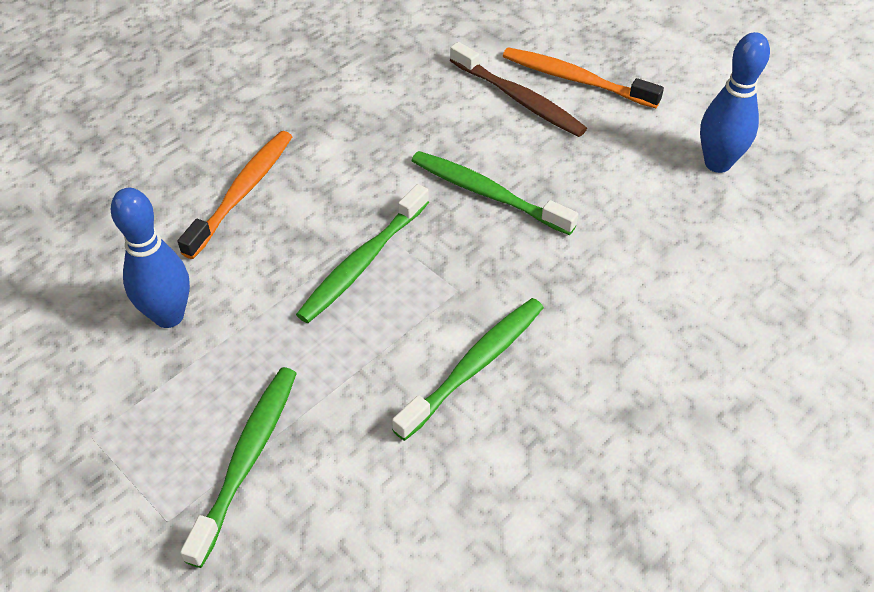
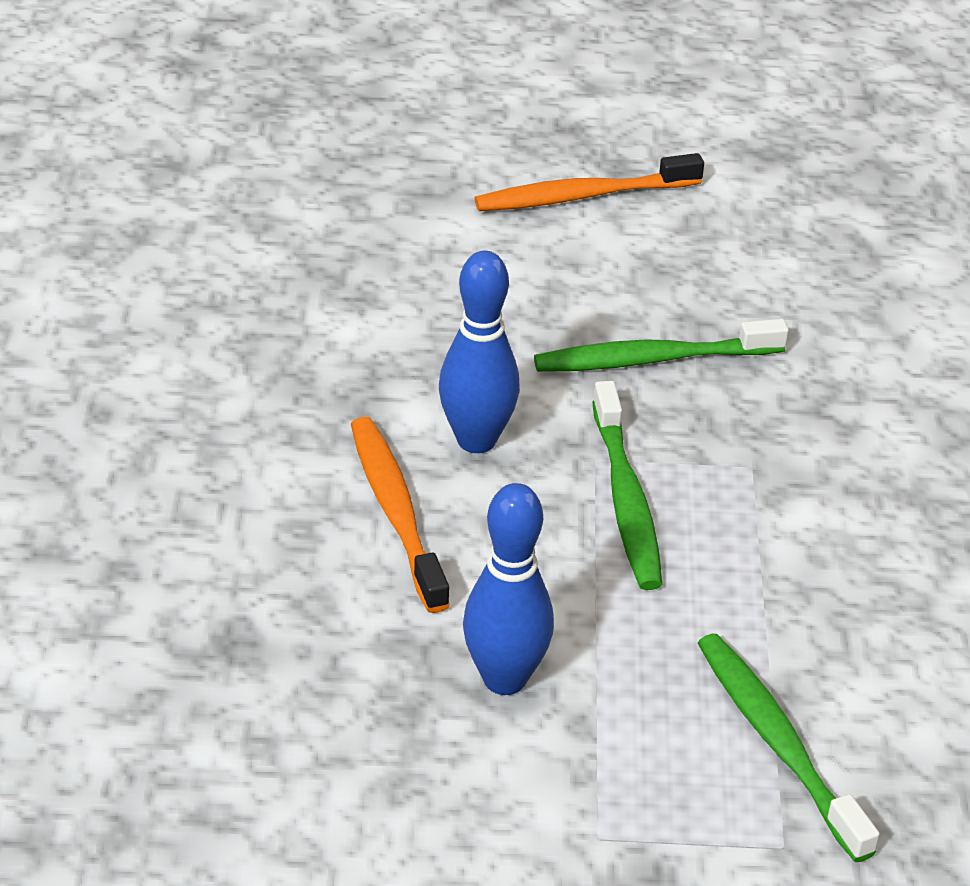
camera: 45 degrees left, 10 degrees down
(474, 366) = (859, 522): green toothbrush -> none
(519, 99) = (553, 247): brown toothbrush -> none
(717, 163) = (822, 207): blue bowling pin -> blue bowling pin (476, 440)

